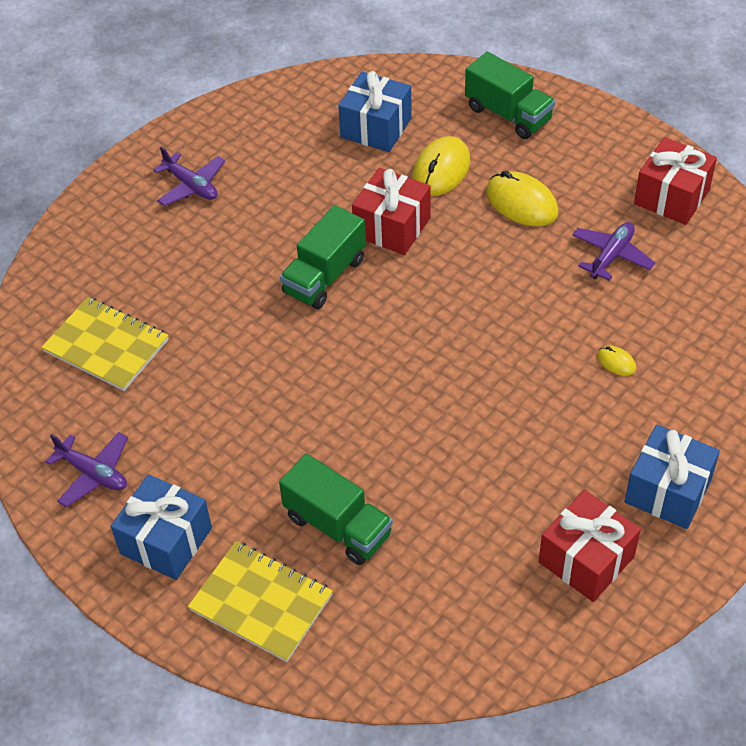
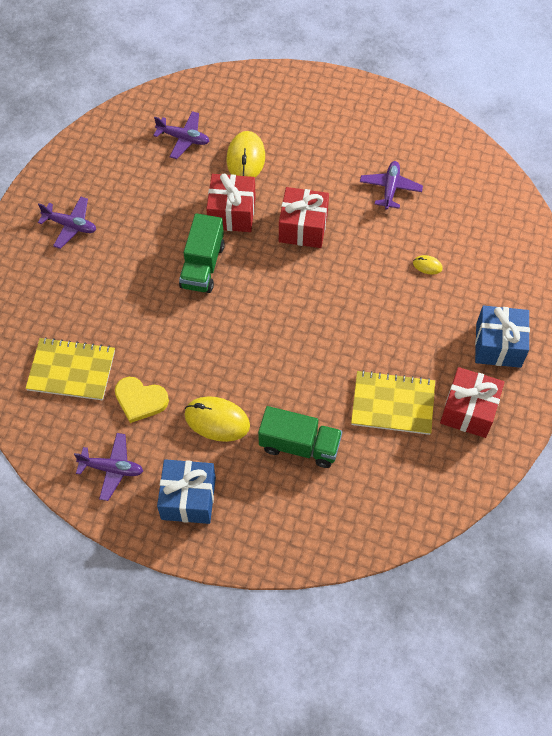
camera: 25 degrees left, 10 degrees up
(169, 406) = (140, 400): none -> yellow heart
(261, 602) = (274, 517): yellow notebook -> yellow notebook (393, 404)
(376, 128) = (183, 138): blue gift -> purple plane
(508, 114) = (272, 100): green truck -> none
(521, 203) = (312, 167): yellow mouse -> yellow mouse (217, 420)
(671, 197) = (410, 132): red gift -> red gift (303, 227)

